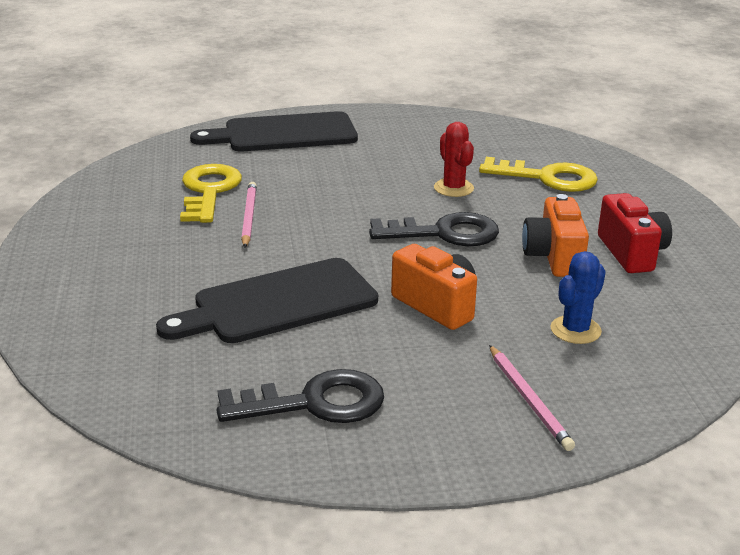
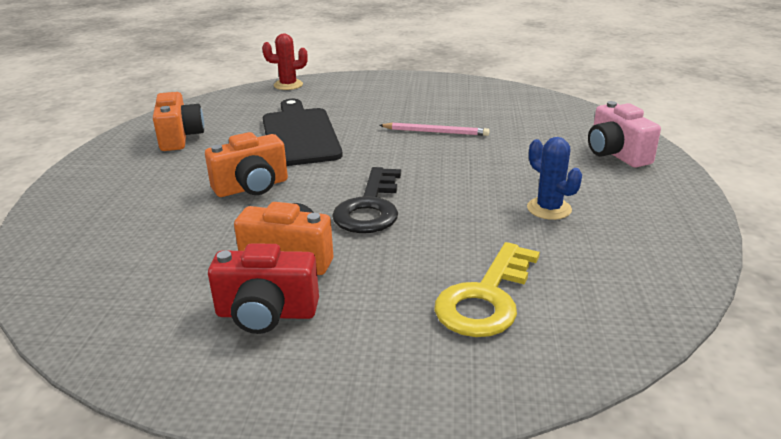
camera: 105 degrees right, 0 degrees up
(209, 191) = (486, 121): yellow key -> none
(284, 133) = (616, 154): black cutting board -> pink camera
(315, 403) = (180, 138): black key -> orange camera
(453, 188) = (469, 227): red cactus -> red cactus (288, 85)
(529, 400) = (104, 203): pink pencil -> none
(575, 330) = (163, 242): blue cactus -> blue cactus (549, 209)

